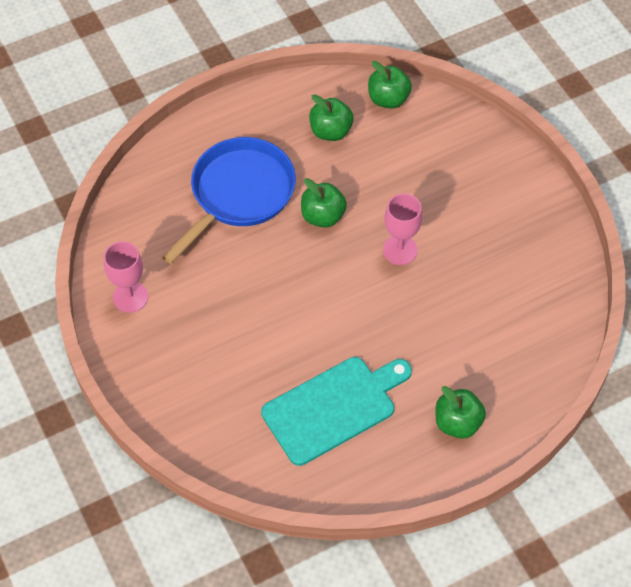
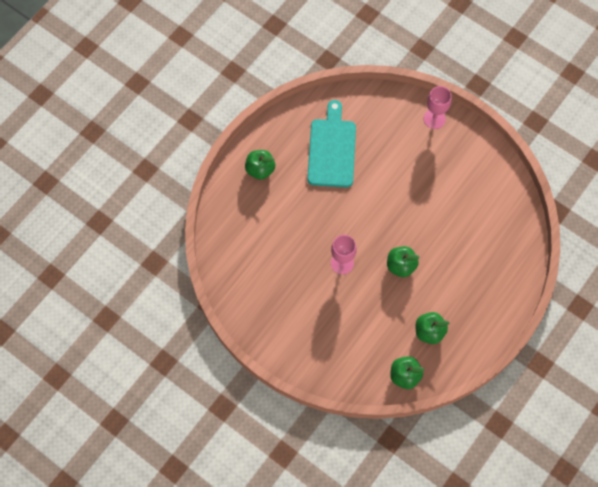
camera: 155 degrees right, 10 degrees up
(130, 297) = (482, 164): pink goblet -> pink goblet (434, 119)
(238, 194) = (461, 258): blue pan -> none
(334, 408) = (332, 149): turquoise cutting board -> turquoise cutting board turned 150 degrees clockwise

